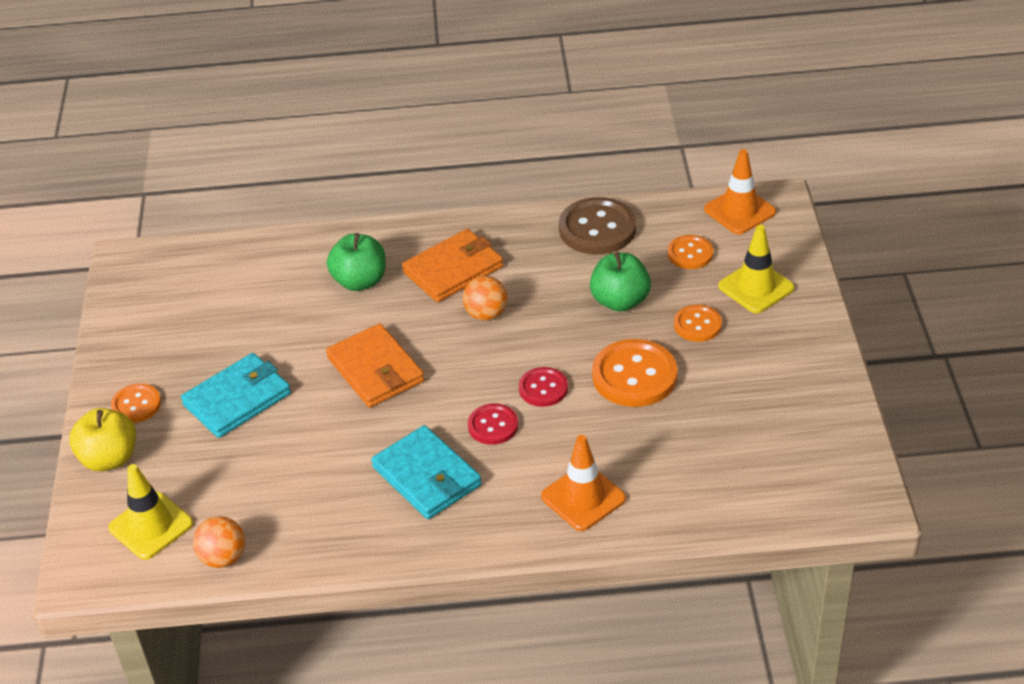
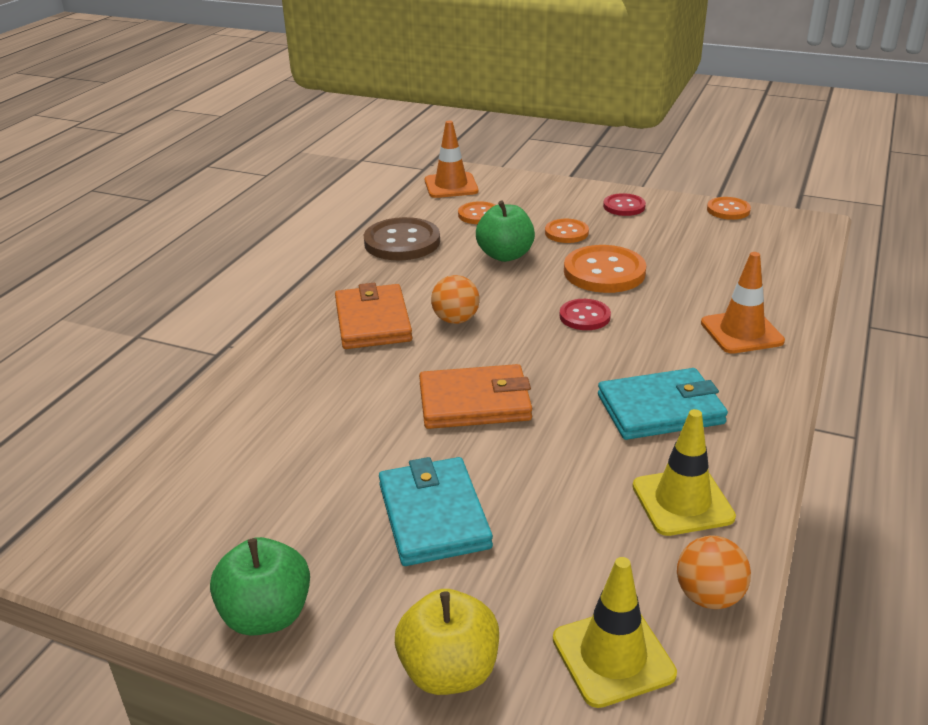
camera: 65 degrees left, 10 degrees down
(136, 405) = (363, 615): orange button -> orange button (728, 210)
(360, 281) = (326, 378): green apple -> green apple (266, 615)
(493, 425) = (614, 354): red button -> red button (624, 206)
(756, 287) = (545, 202): yellow traffic cone -> yellow traffic cone (682, 502)

